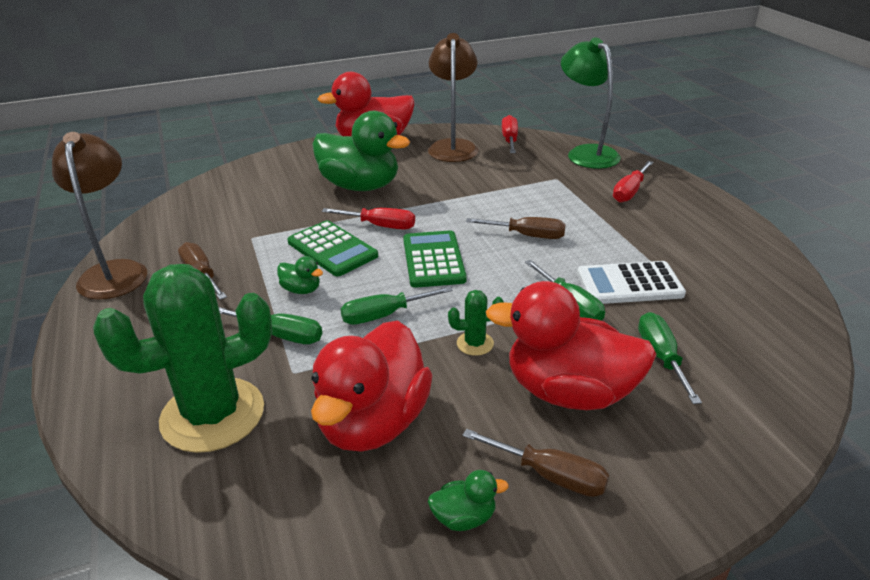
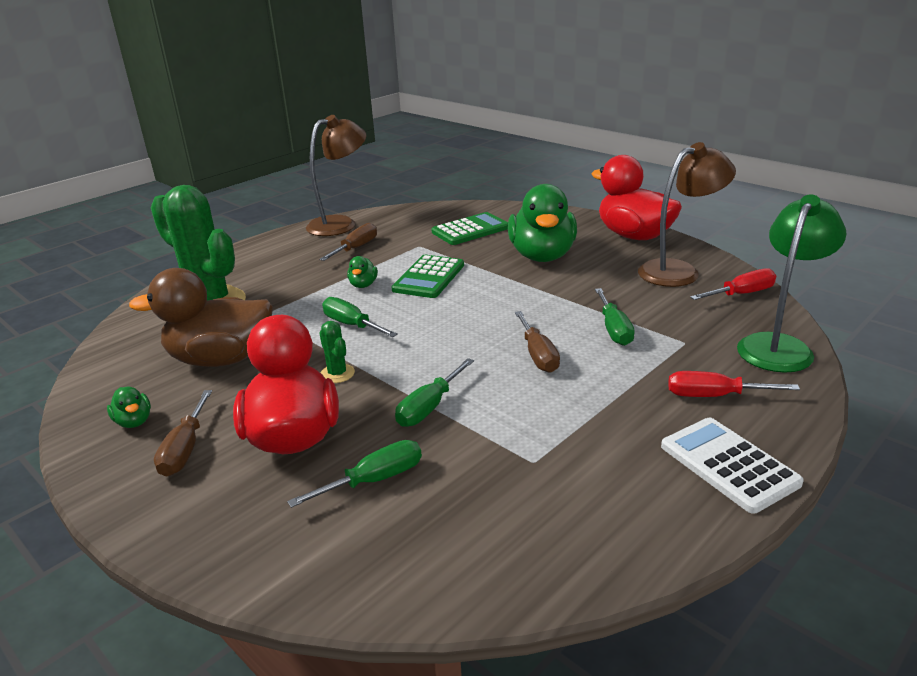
camera: 65 degrees right, 5 degrees down
(281, 335) = (303, 297): green screwdriver -> green screwdriver (614, 329)
(373, 423) = (221, 359): red duck -> brown duck
(380, 226) = (483, 284): red screwdriver -> none
(433, 260) = (450, 321): green calculator -> green calculator (470, 230)
(629, 284) = (497, 435): white calculator -> white calculator (729, 464)

